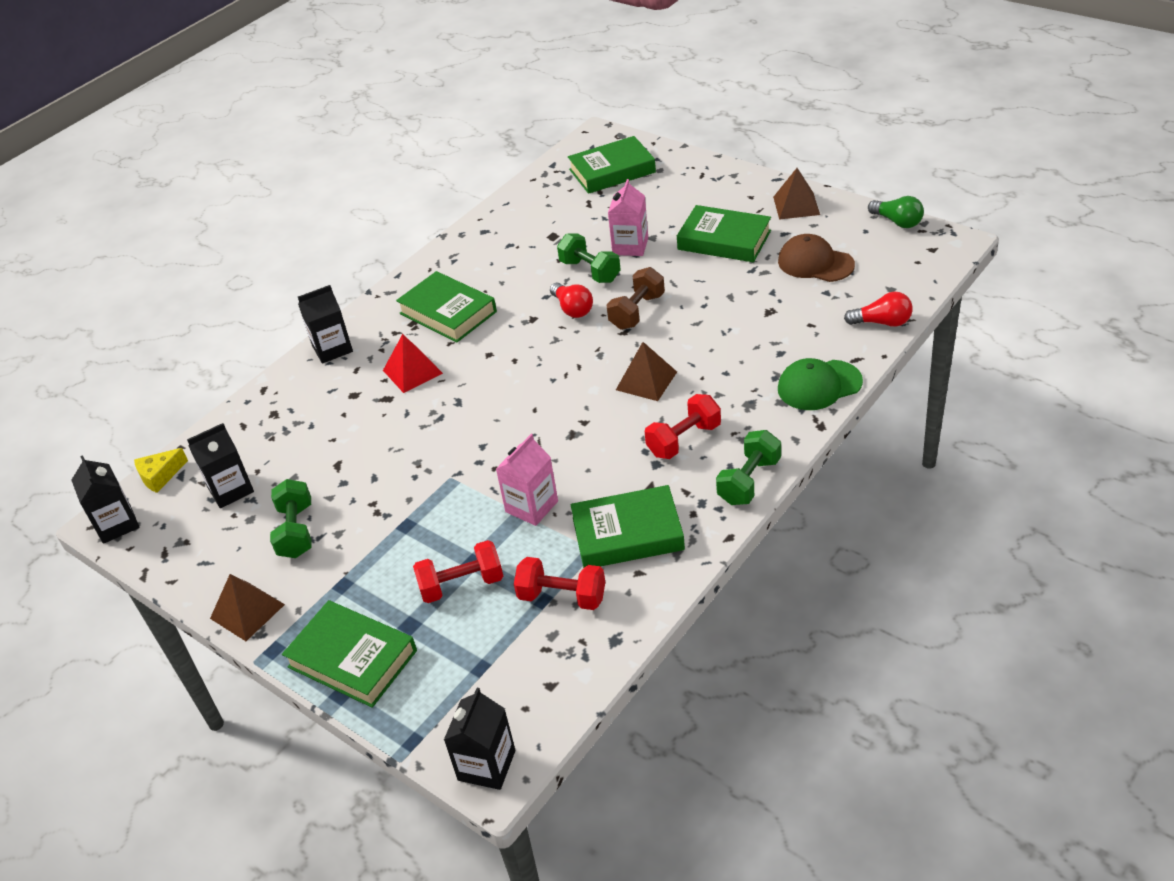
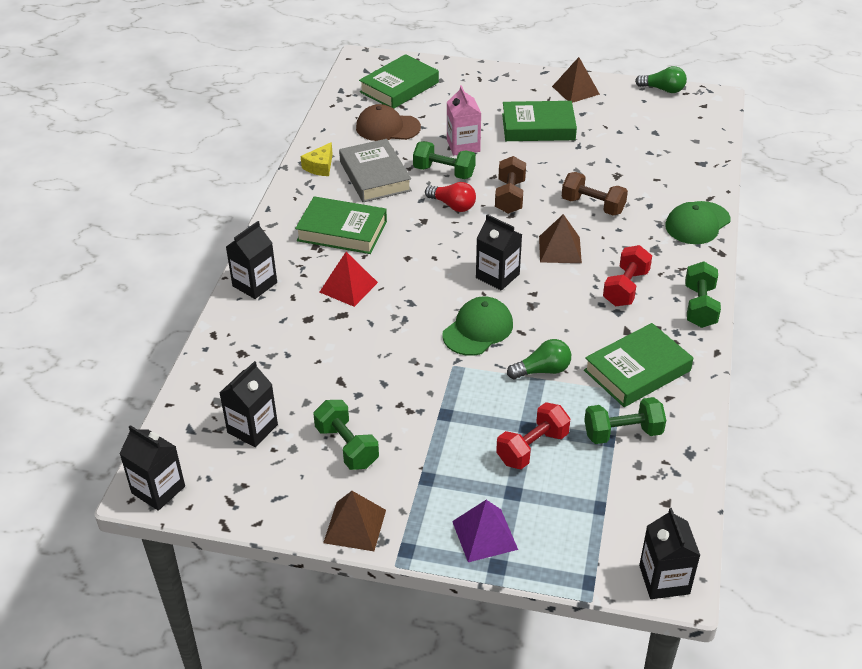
camera: 30 degrees left, 0 degrees up
(160, 476) = (168, 435): yellow cheese -> yellow cheese (320, 166)
(352, 659) = (484, 535): green book -> purple pyramid
(501, 446) = (478, 329): none -> green cap
(520, 262) = (375, 176): none -> grey book
(531, 506) = (542, 370): pink carton -> green light bulb
(561, 394) = (497, 276): none -> black carton
(562, 596) = (622, 433): red dumbbell -> green dumbbell
(717, 340) = (593, 206): none -> brown dumbbell
(815, 263) = (624, 132): brown cap -> brown cap (387, 127)
(882, 322) = (708, 167): red light bulb -> none

